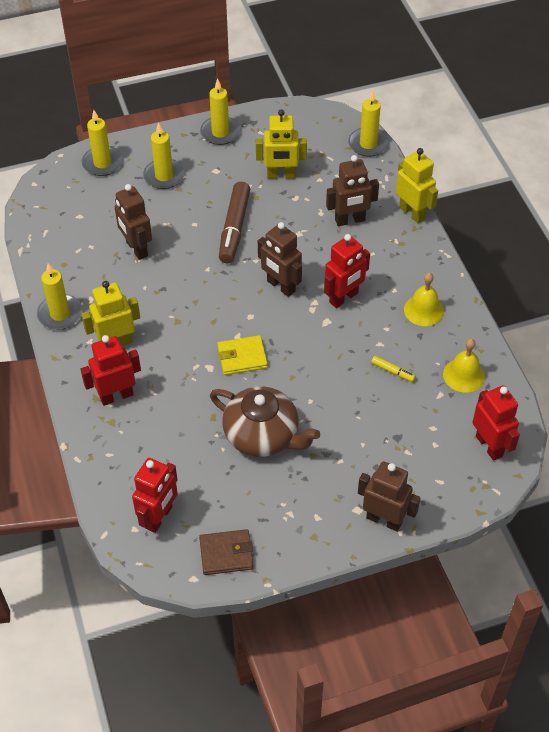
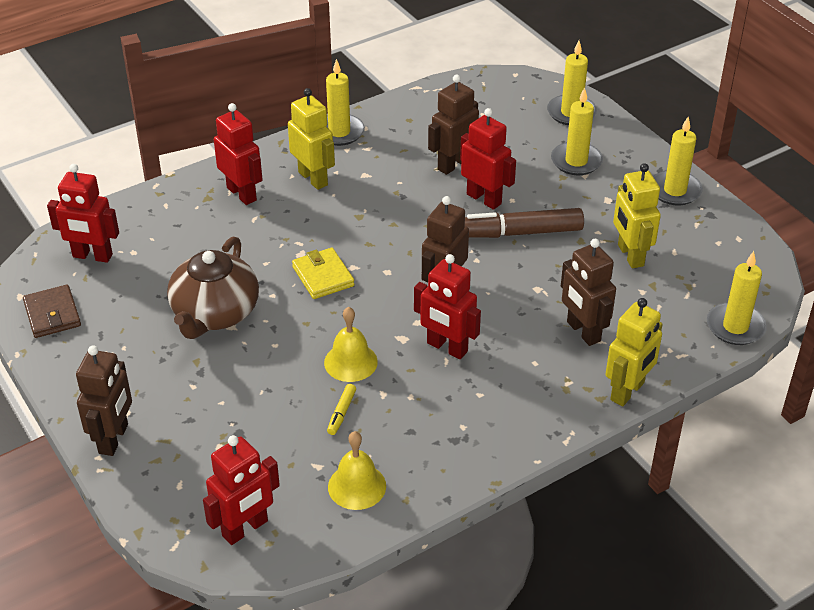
camera: 75 degrees right, 10 degrees down
(187, 240) = (484, 199): none -> red robot
(423, 310) = (455, 429): yellow bell -> yellow bell (350, 362)

